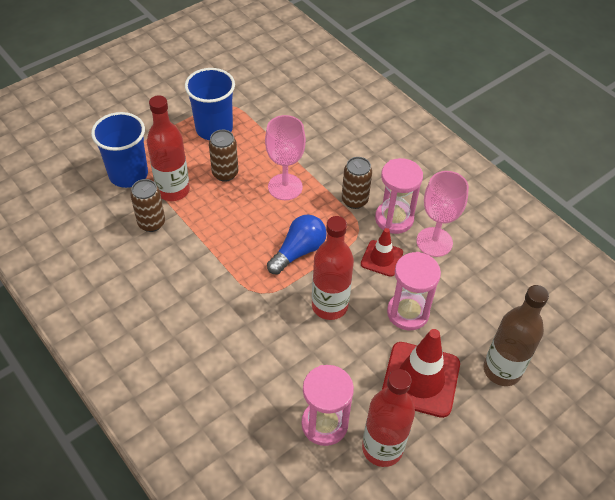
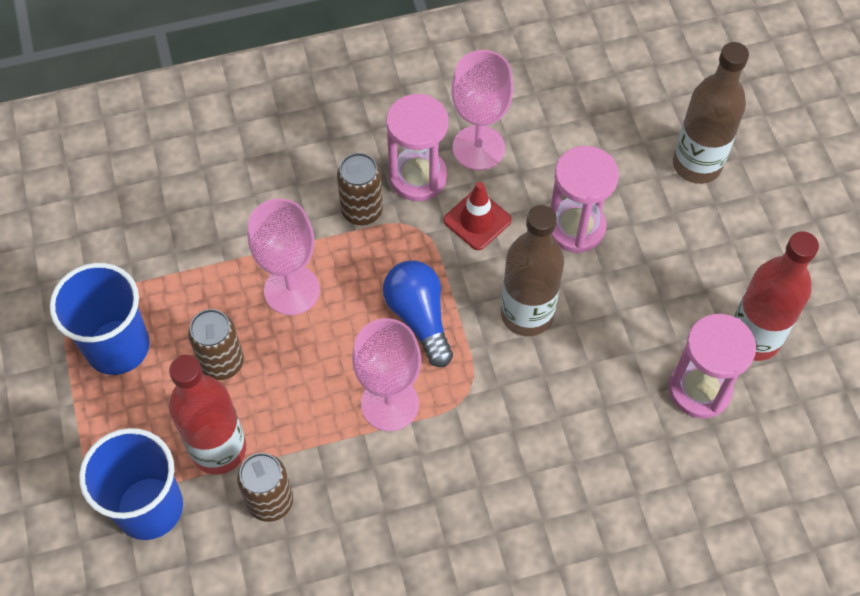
camera: 65 degrees left, 10 degrees up
(235, 256) = (390, 404): none -> pink goblet
(329, 306) = (527, 314): red bottle -> brown bottle
(420, 379) = (677, 256): red traffic cone -> none

